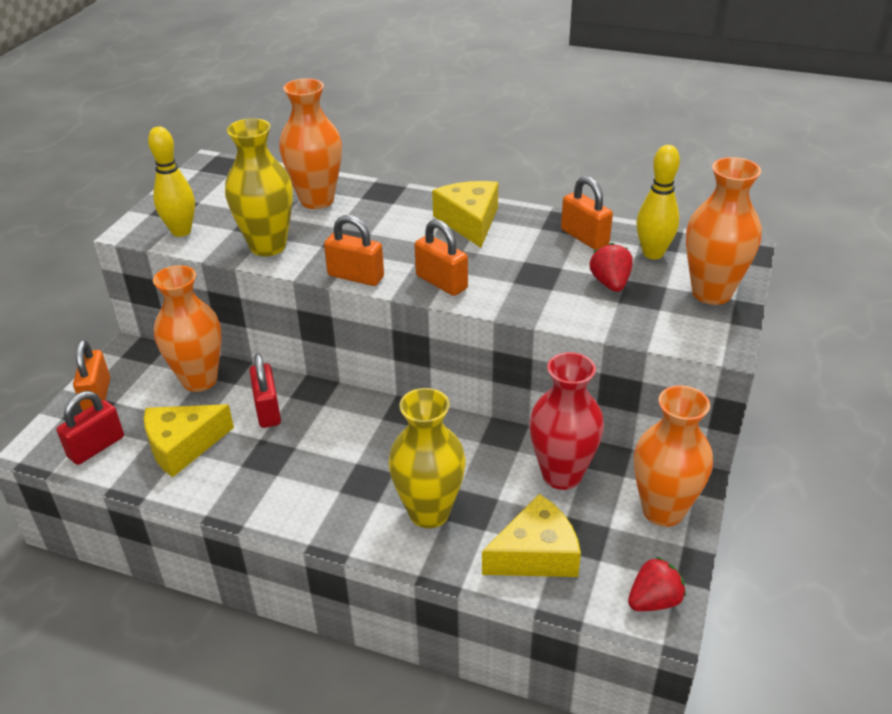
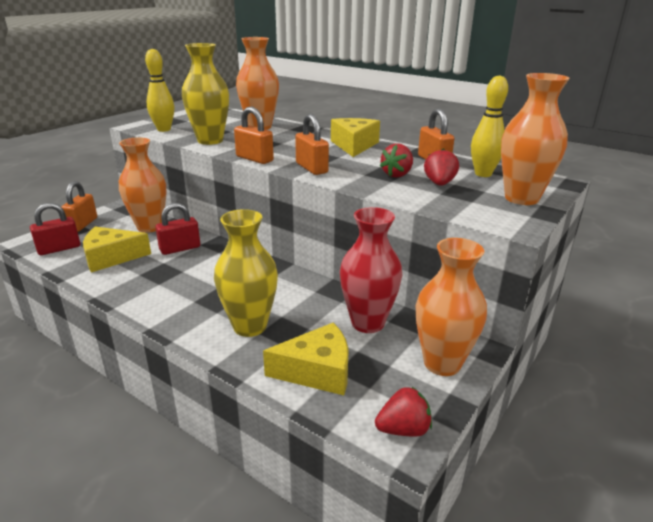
camera: 15 degrees right, 10 degrees down
(267, 410) = (180, 248): red padlock -> red padlock turned 60 degrees clockwise
(553, 275) = (397, 175): none -> red strawberry

